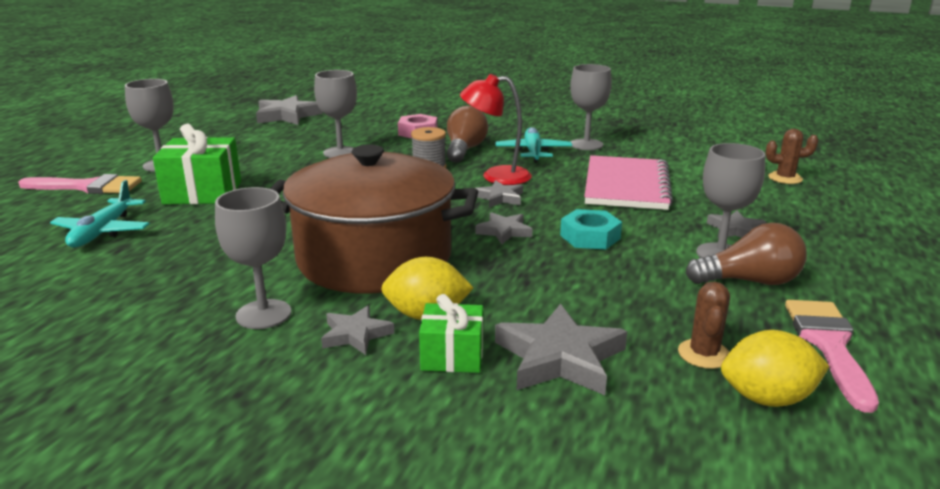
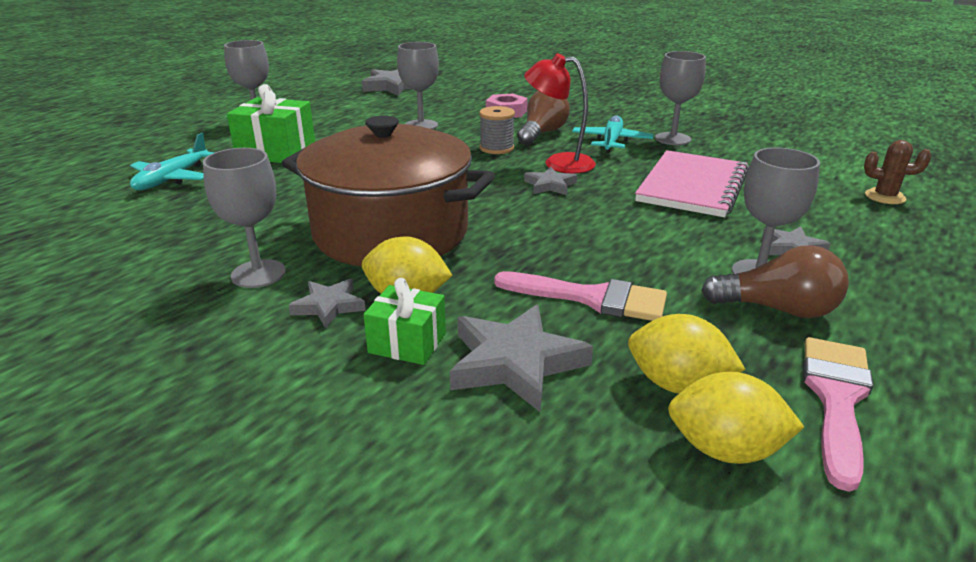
camera: 15 degrees right, 5 degrees up
(87, 187) = (185, 137): pink brush -> pink brush (591, 298)
(504, 231) = (534, 220): grey star -> none
(590, 237) = (621, 237): turquoise nut -> none
(704, 354) = (677, 385): brown cactus -> yellow lemon

